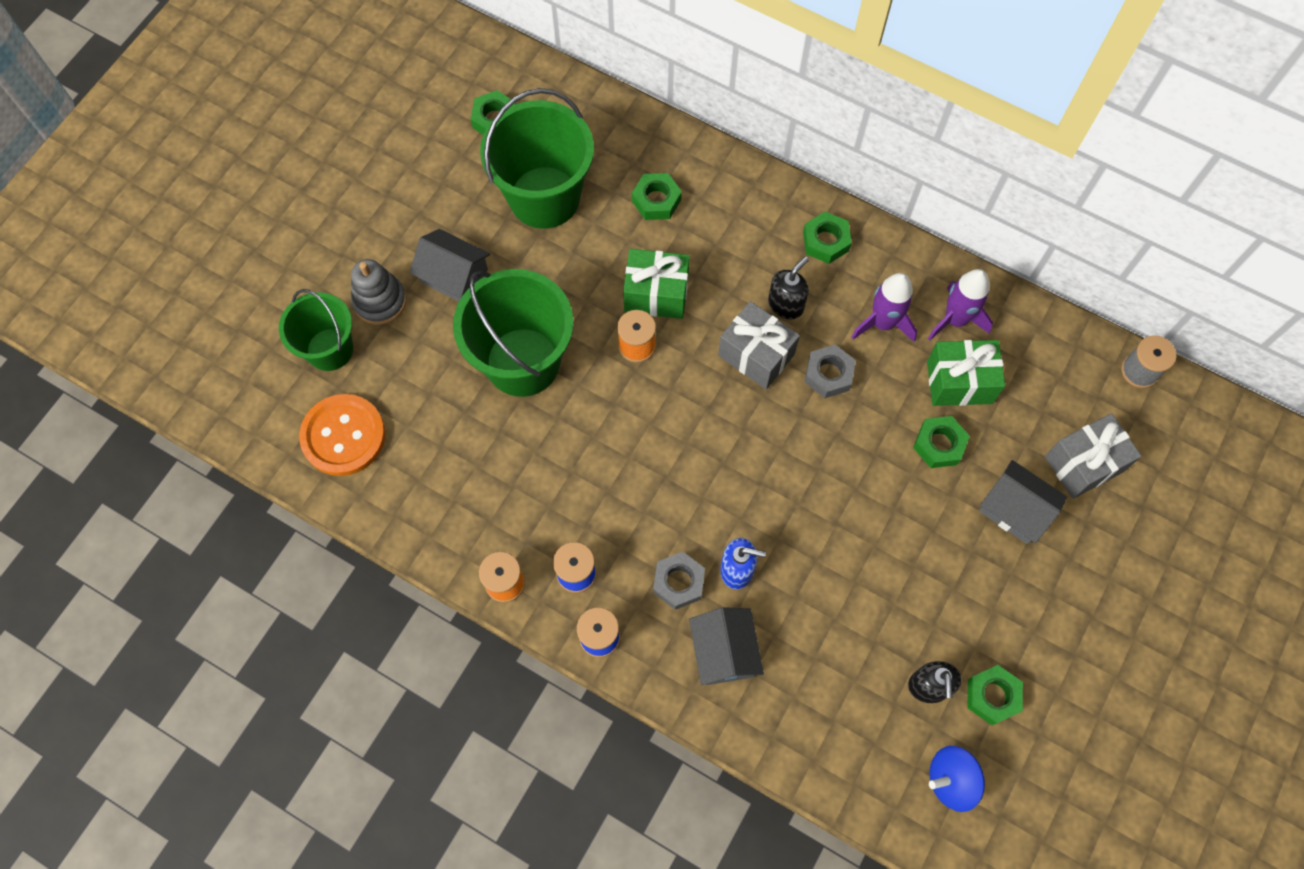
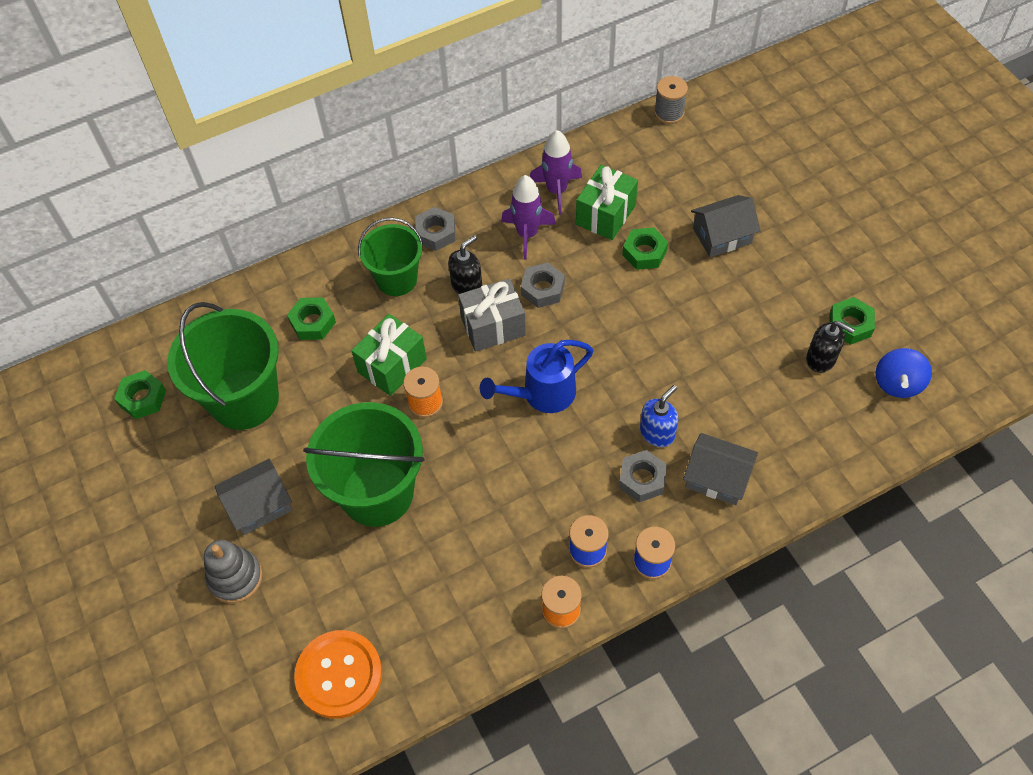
camera: 55 degrees left, 10 degrees down
(330, 349) = (248, 644): green bucket -> green bucket (397, 279)
(711, 441) = (541, 394): none -> blue watering can
(786, 304) = (467, 285): black soap dispenser -> black soap dispenser turned 60 degrees clockwise
(825, 241) = (436, 233): green nut -> grey nut
(1084, 464) = (714, 179): grey gift -> none

